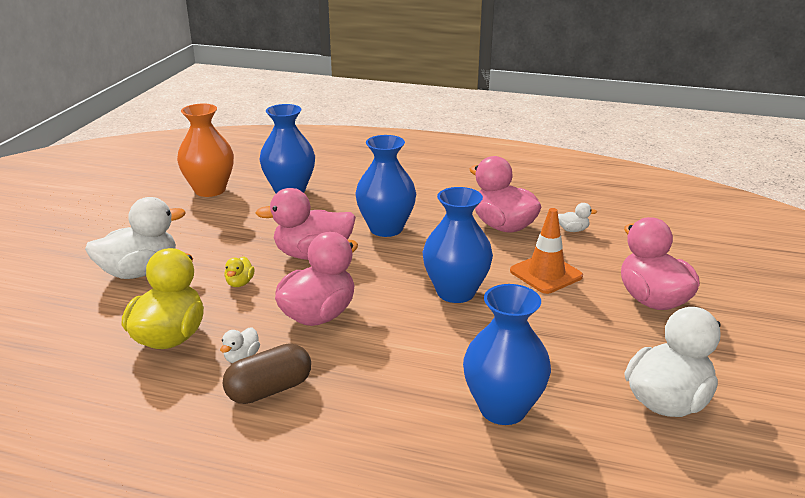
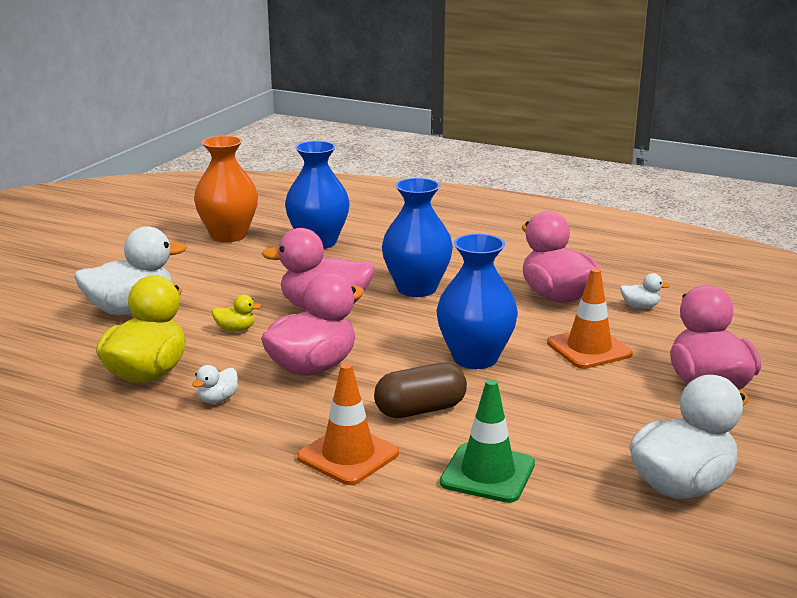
camera: 10 degrees right, 5 degrees down
(240, 283) = (235, 329): yellow duck -> yellow duck turned 105 degrees counterclockwise
(269, 390) = (238, 431): brown capsule -> brown capsule (420, 410)
(376, 404) = (348, 455): none -> orange traffic cone
(503, 408) = (487, 473): blue vase -> green traffic cone

